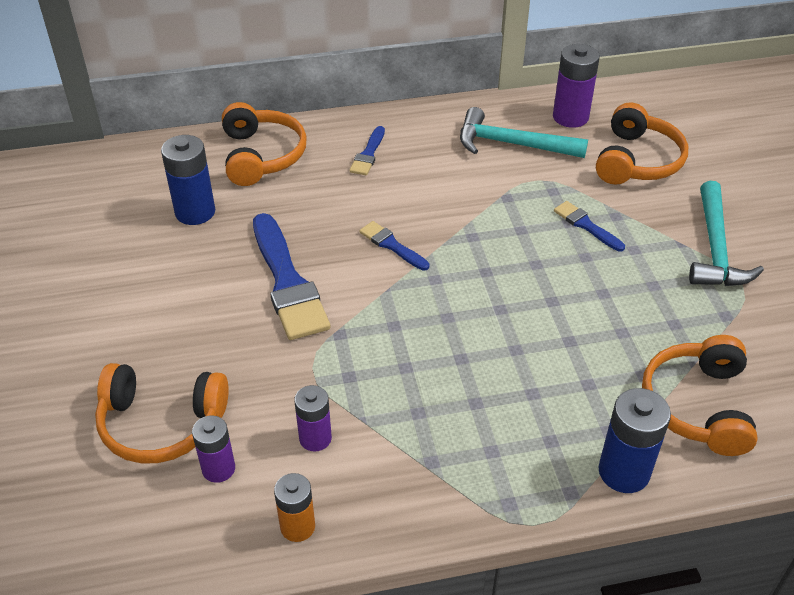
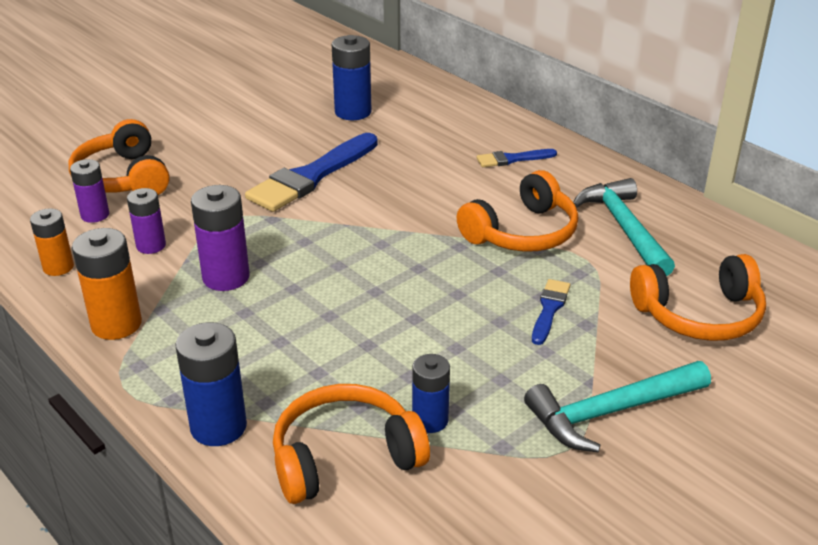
camera: 60 degrees right, 10 degrees down
(261, 156) = (451, 114): orange headphones -> orange headphones (522, 232)
(392, 245) = (404, 209): blue brush -> none
(433, 503) = (116, 324): none -> orange battery
(570, 117) = (717, 250): purple battery -> purple battery (226, 277)
(679, 341) = (430, 420): none -> blue battery

